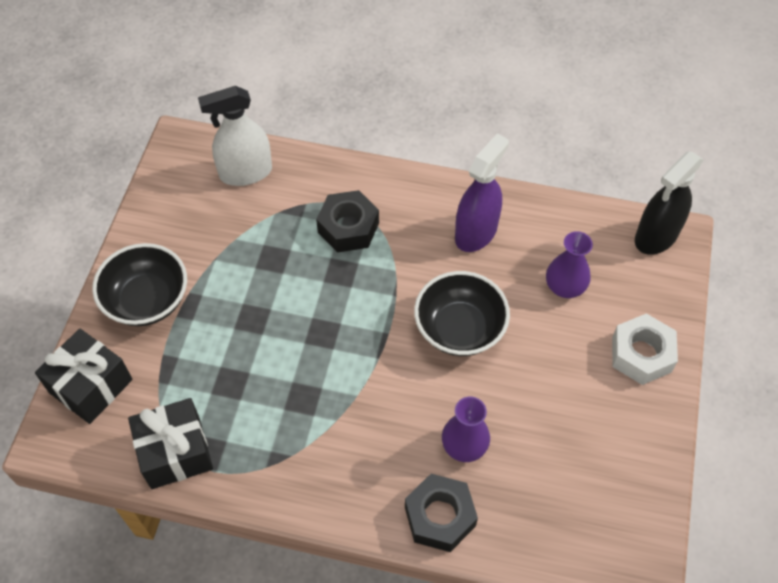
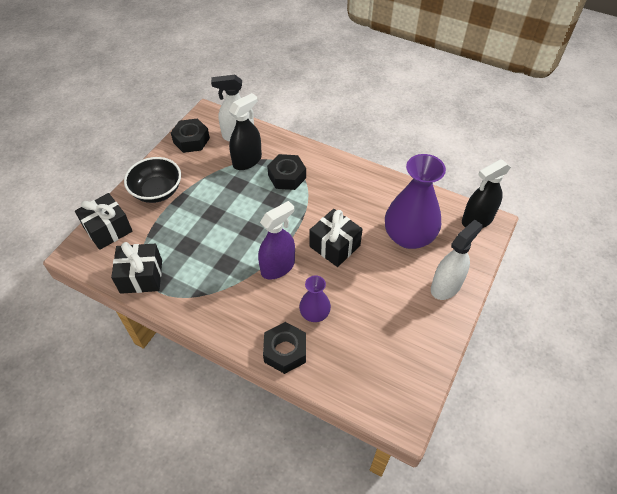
camera: 15 degrees right, 5 degrees down
(171, 196) = (191, 140): none -> black nut
(275, 213) = (247, 161): none -> black spray bottle
(459, 328) = (334, 246): black bowl -> black gift
(476, 232) = (363, 194): purple spray bottle -> purple spray bottle (278, 267)
(565, 286) = (409, 236): purple vase -> purple vase, size x1.93
(641, 354) = (446, 286): white nut -> white spray bottle

